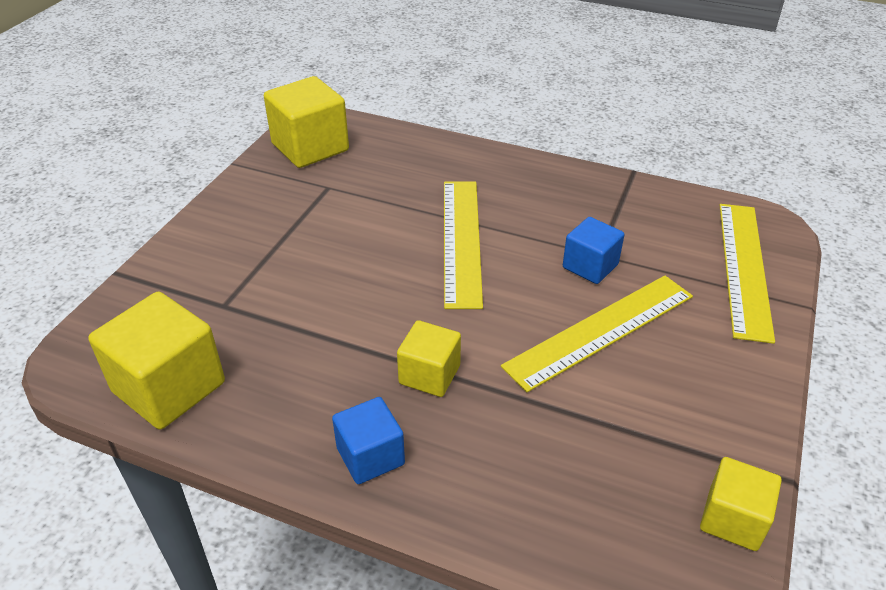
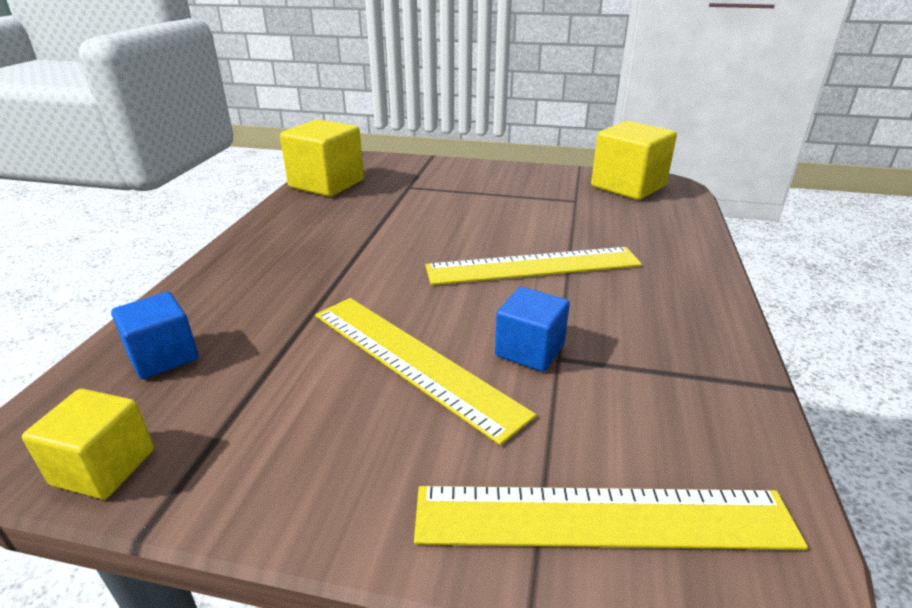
camera: 80 degrees right, 10 degrees down
(370, 456) = (253, 252): blue cube -> blue cube (163, 356)
(429, 375) = (339, 267): yellow cube -> none

